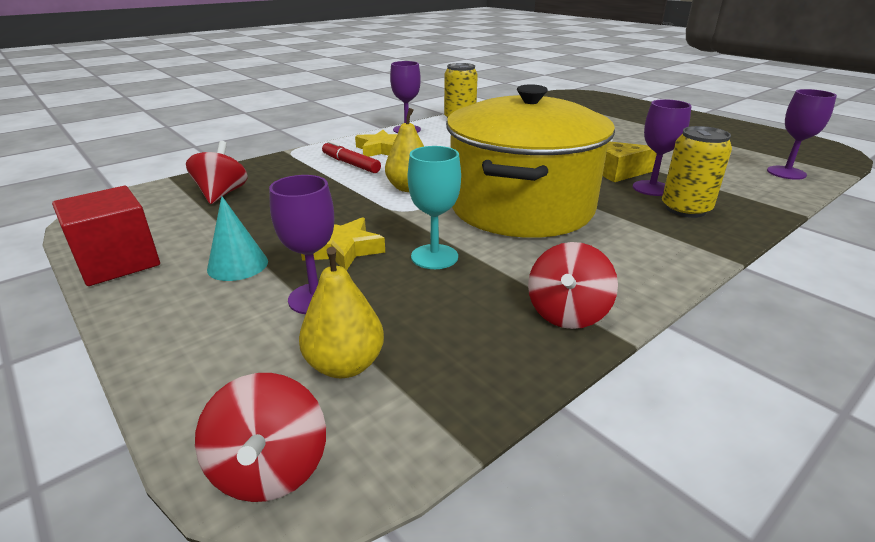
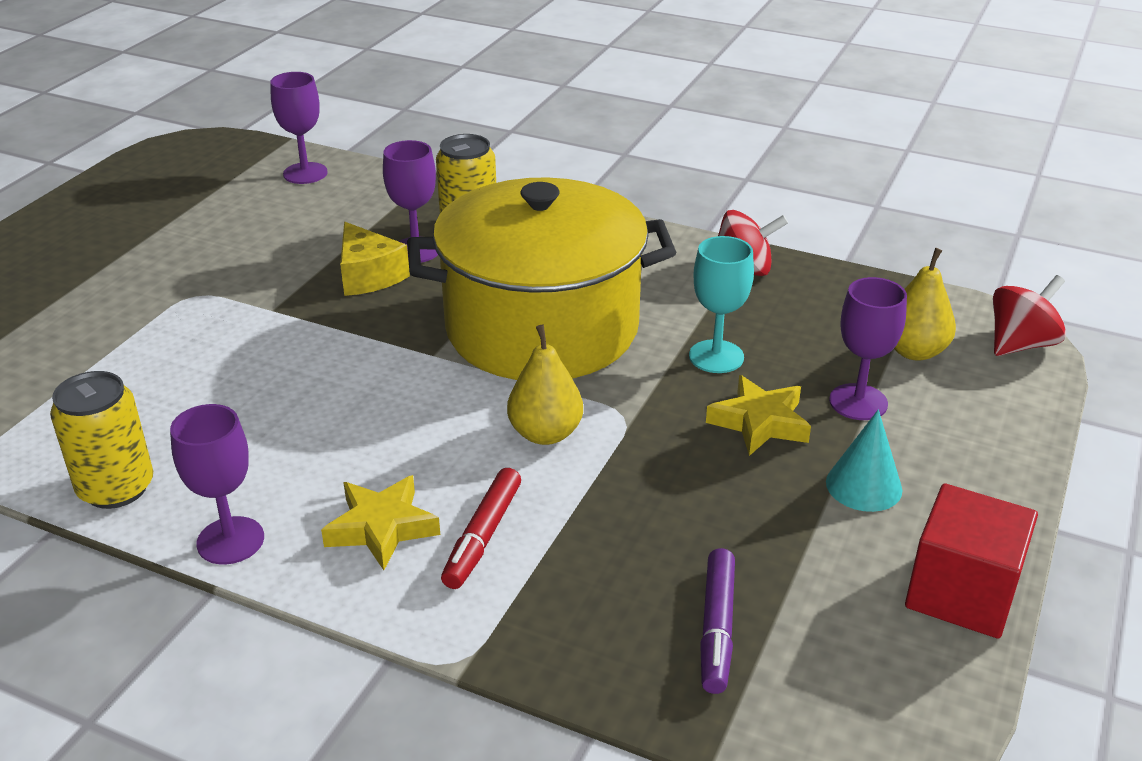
camera: 115 degrees left, 5 degrees up
(222, 194) = (716, 628): red spinning top -> purple marker

